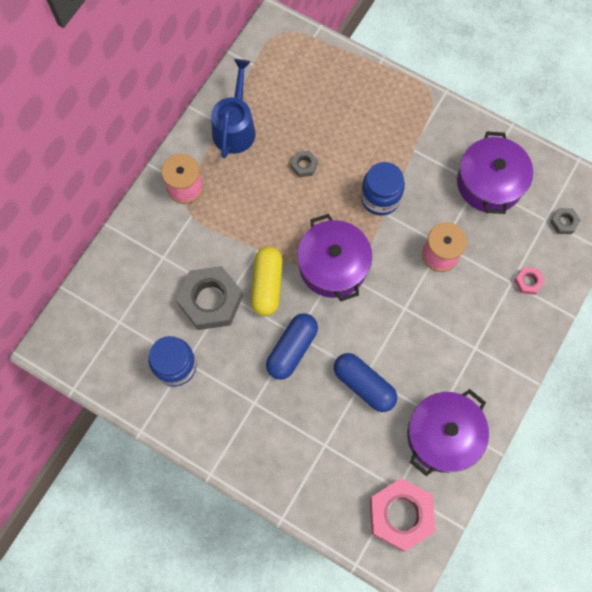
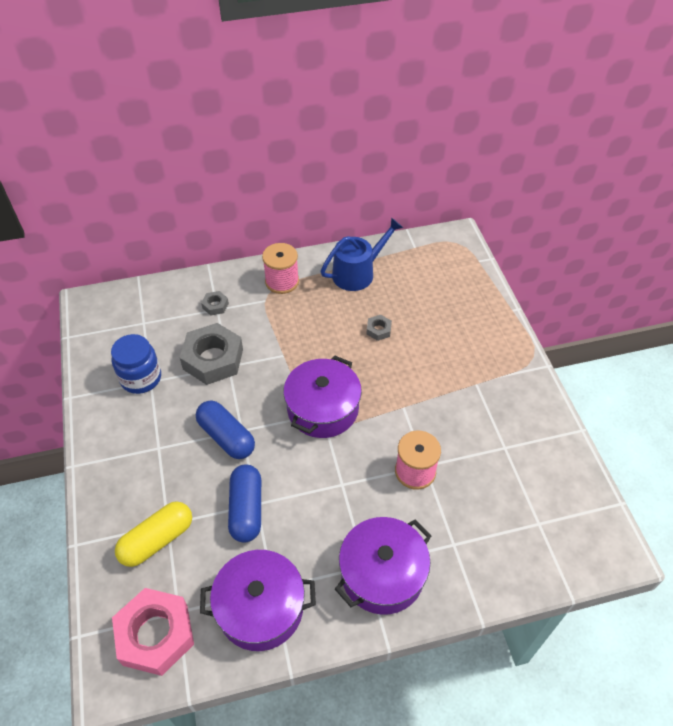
camera: 45 degrees right, 20 degrees down
(267, 285) = (261, 381): yellow capsule -> yellow capsule (157, 540)
(292, 349) = (226, 437): blue capsule -> blue capsule turned 60 degrees clockwise
(380, 198) = (411, 394): blue jar -> none
(489, 183) = (516, 455): purple pot -> purple pot (382, 574)
(528, 282) = (469, 557): pink nut -> none
(564, 222) = (554, 539): grey nut -> grey nut (215, 305)

